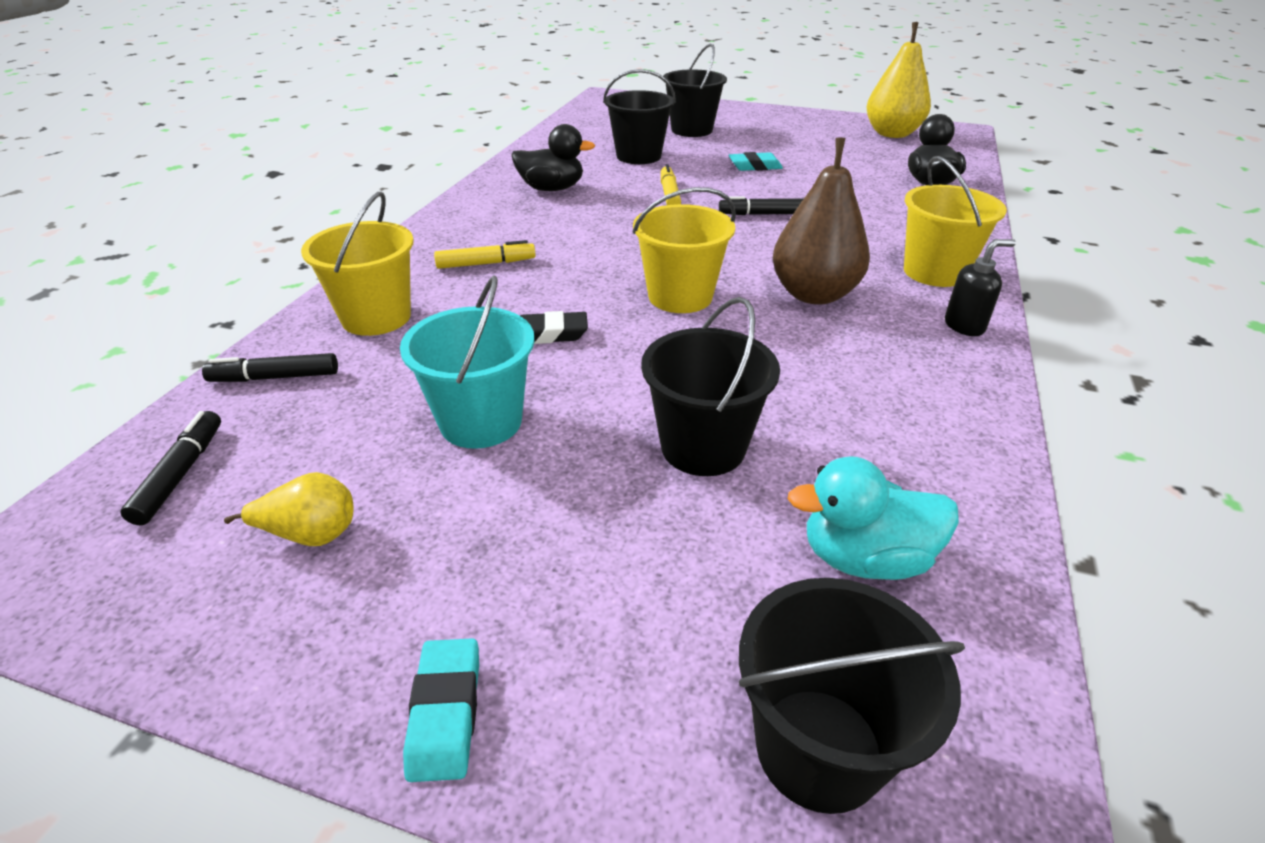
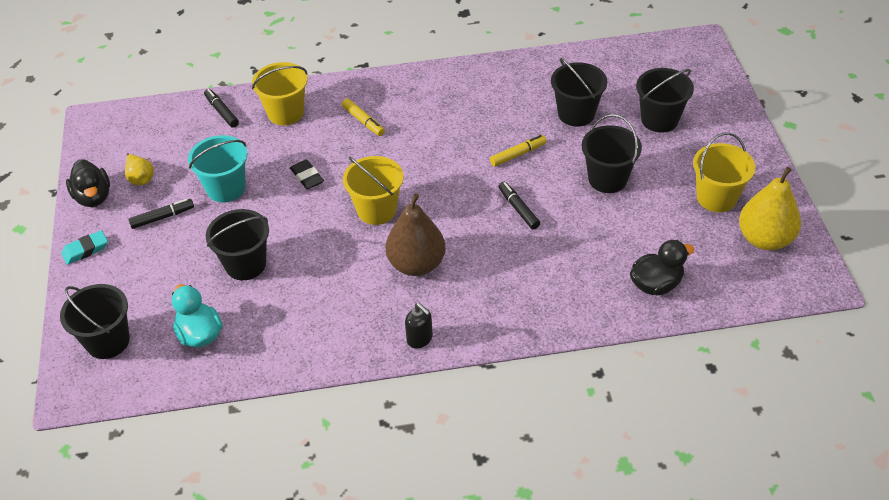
camera: 65 degrees right, 10 degrees up
(181, 474) = (153, 126): black marker -> black marker (162, 217)
(552, 189) = (483, 99): black duck -> black duck (93, 197)
(755, 166) = (607, 179): turquoise eraser -> black bucket
(934, 272) = (486, 314): yellow bucket -> yellow bucket (716, 198)

